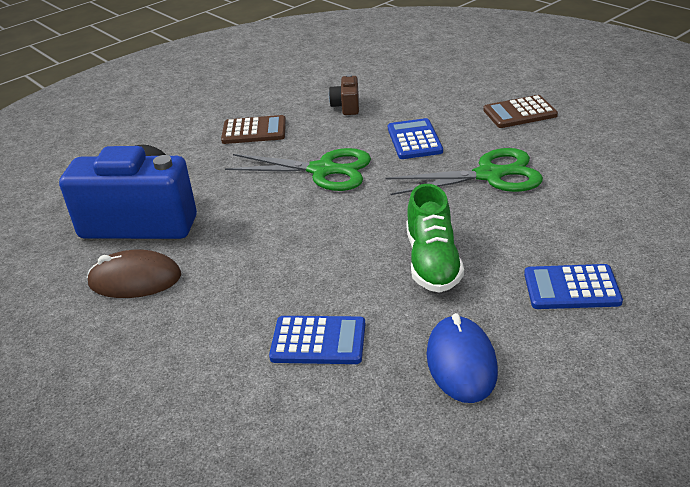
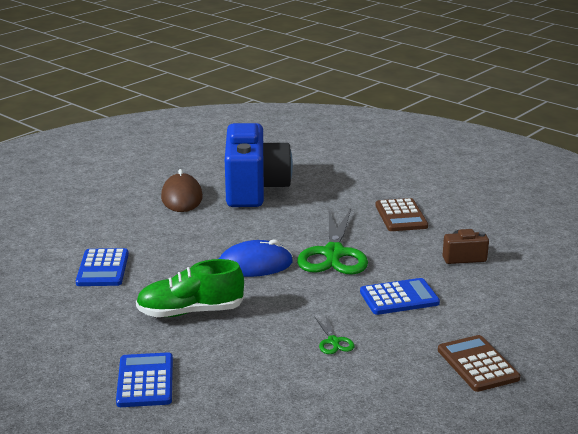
camera: 80 degrees right, 10 degrees down
(461, 362) = (66, 326): blue mouse -> blue mouse (255, 265)
(489, 175) = (333, 341): green scissors -> green scissors, size x0.44

